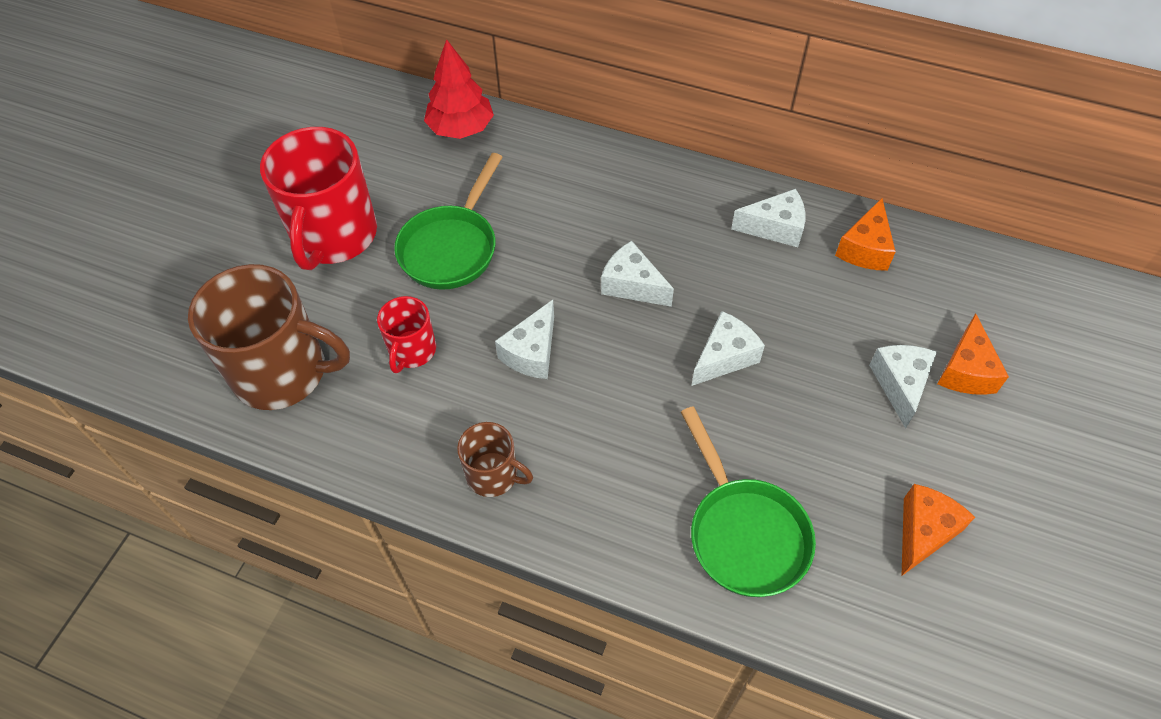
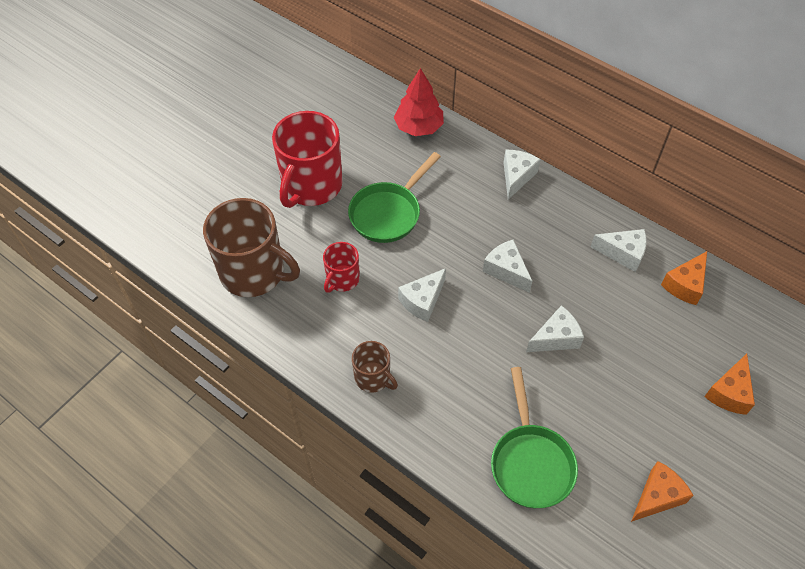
camera: 15 degrees right, 0 degrees up
(900, 384) = (676, 390): white cheese -> white cheese (516, 177)

